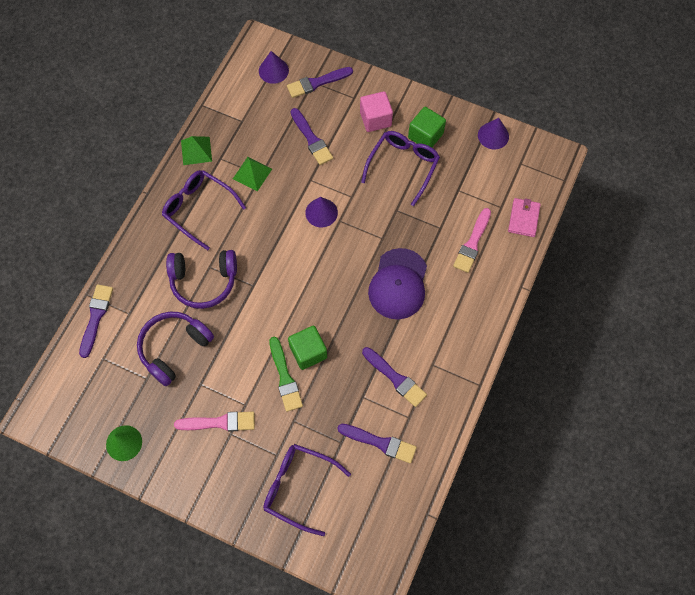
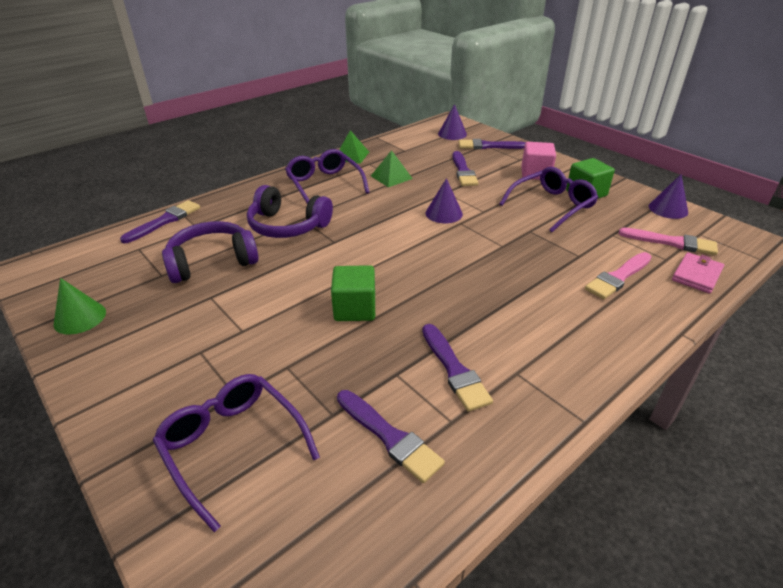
camera: 25 degrees right, 30 degrees down
(219, 422) = (198, 336): pink brush -> pink brush (672, 242)
(285, 377) = (309, 322): green brush -> none
(398, 284) = (504, 284): purple cap -> none

